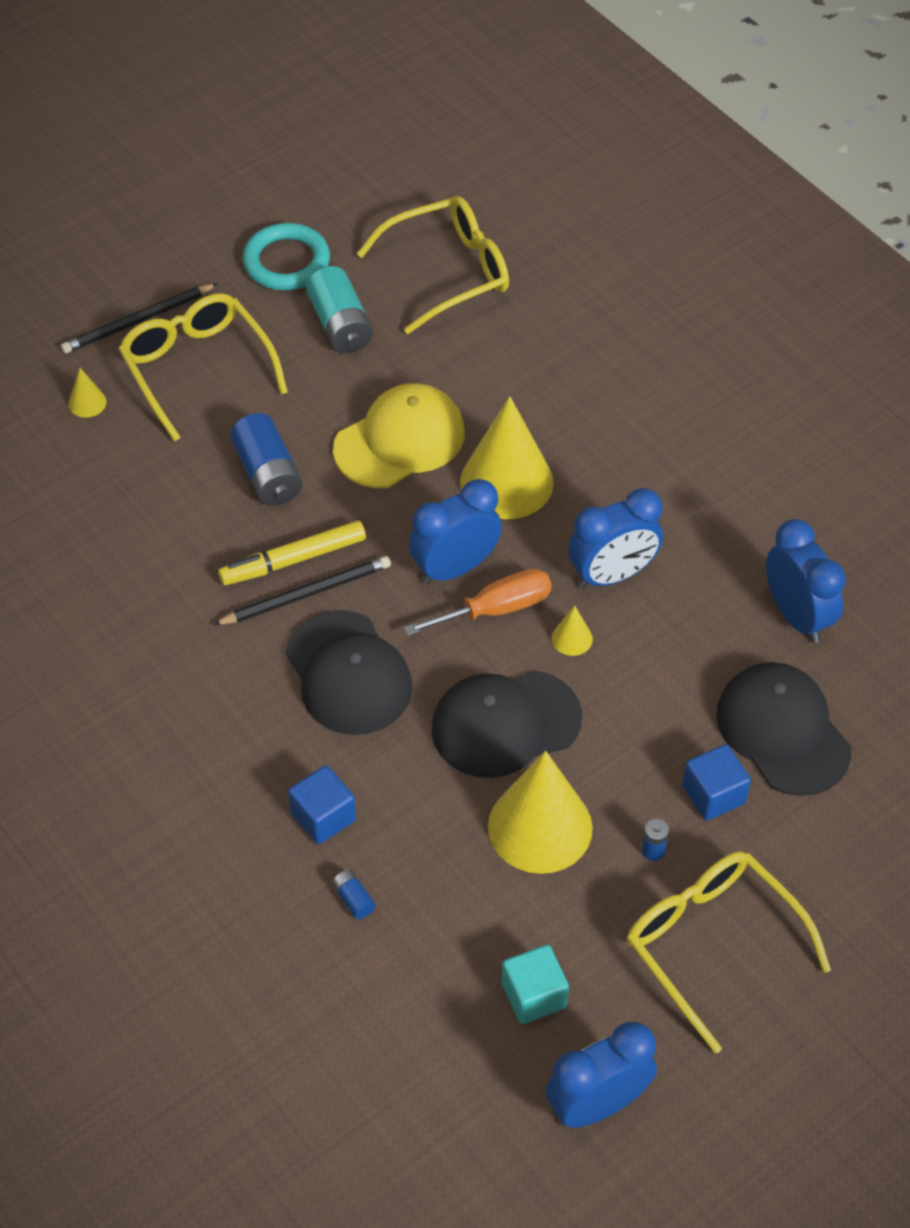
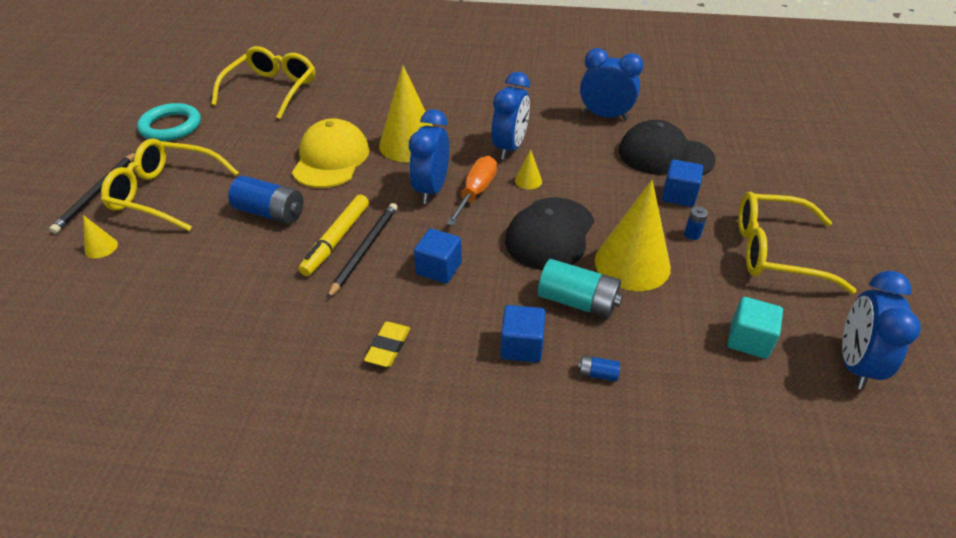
camera: 45 degrees left, 10 degrees down
(214, 719) = (388, 347): none -> yellow eraser
(340, 325) = (236, 134): turquoise battery -> turquoise battery (578, 301)
(348, 673) = (439, 268): black cap -> blue cube

